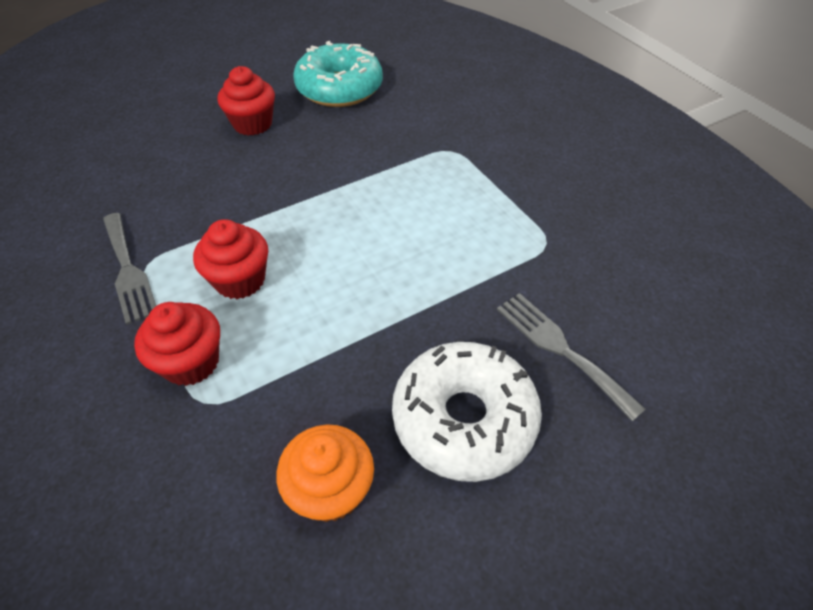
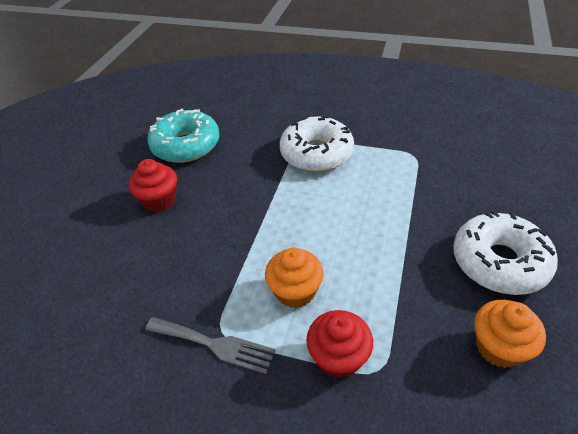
camera: 40 degrees left, 5 degrees down
(240, 280) = (295, 291): red cupcake -> orange cupcake
(444, 171) = (316, 153): none -> white donut
(561, 349) = (488, 198): grey fork -> none

